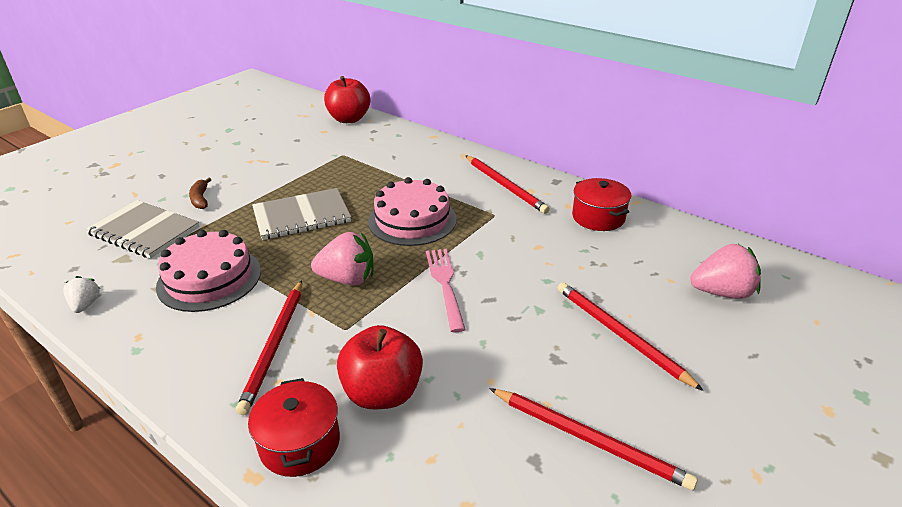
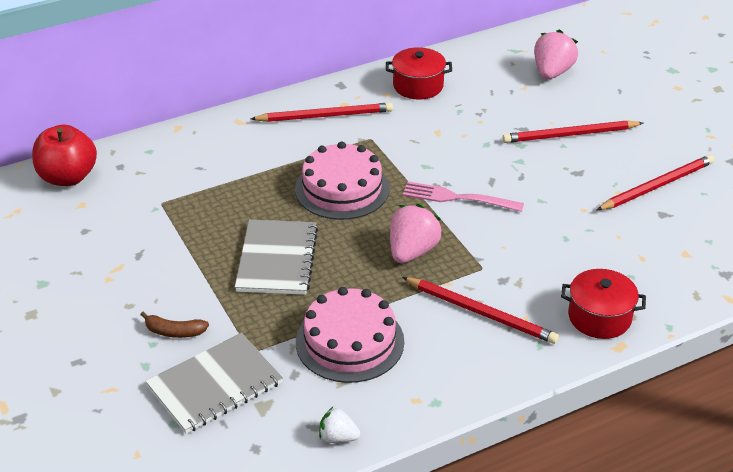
camera: 65 degrees left, 5 degrees up
(382, 393) = (569, 265): red apple -> none

